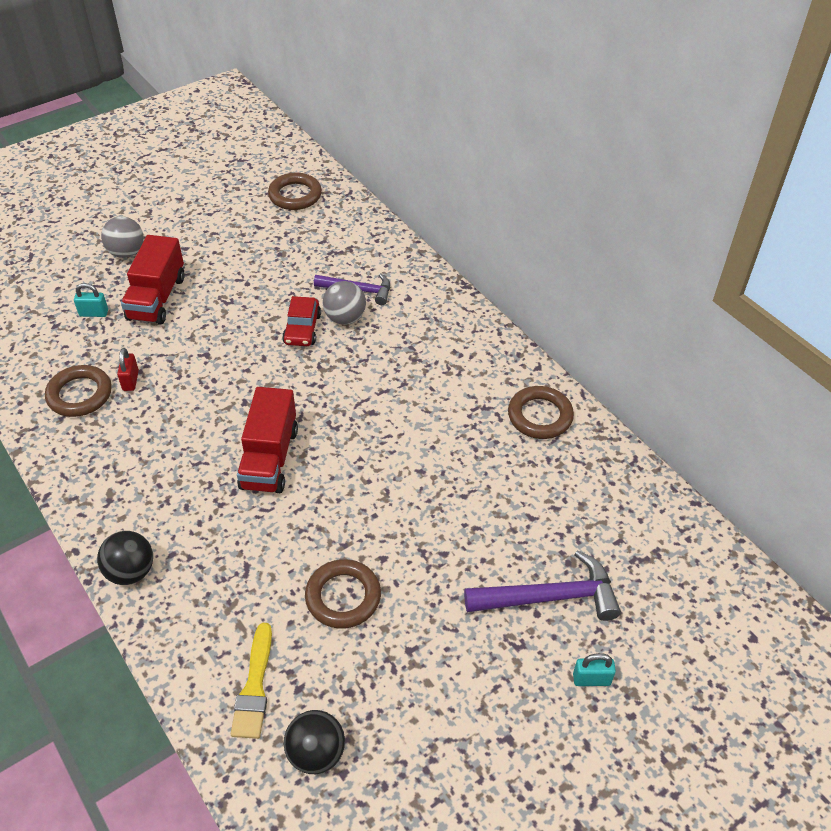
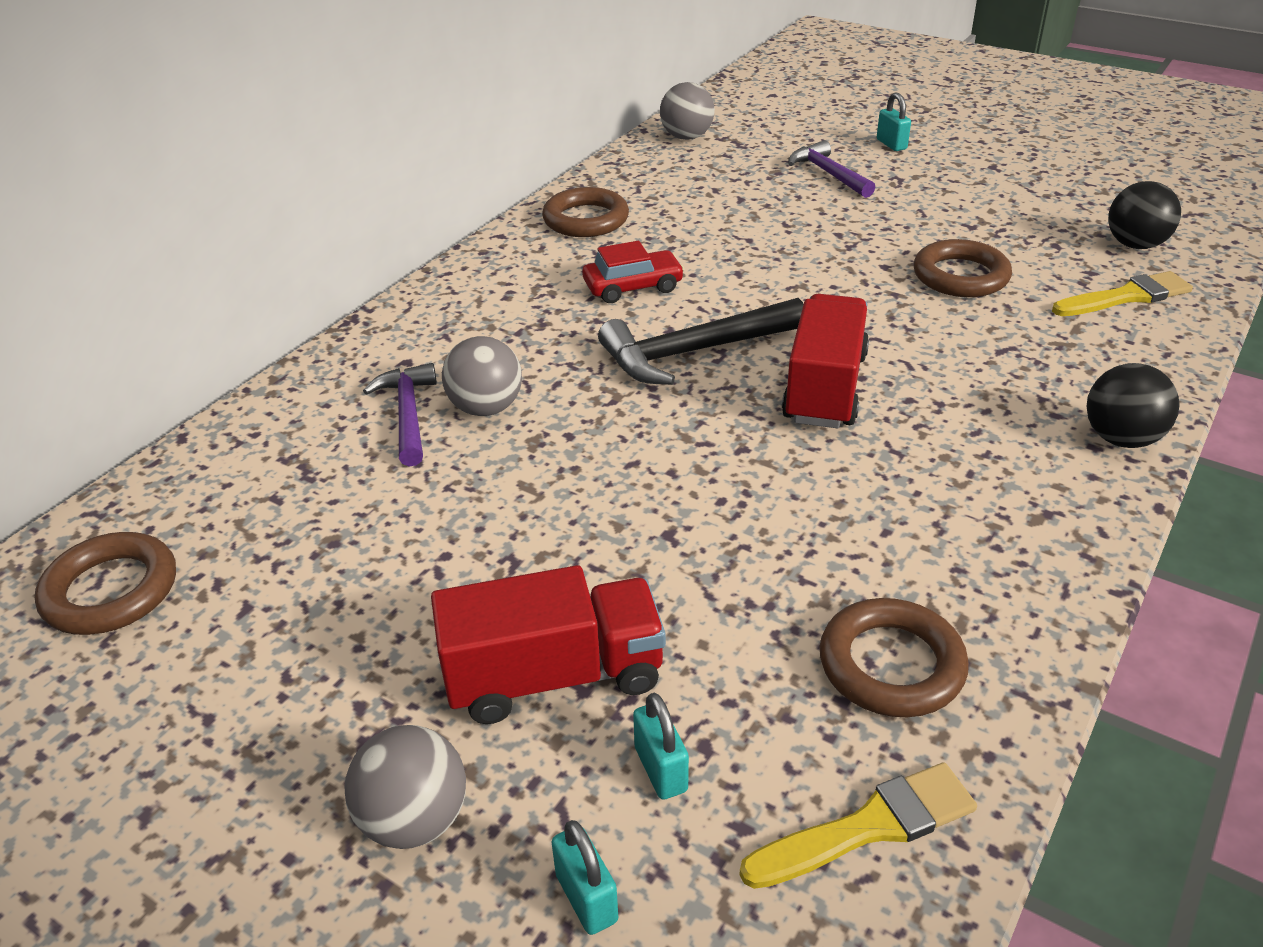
camera: 110 degrees left, 10 degrees down
(26, 356) = (868, 827): none -> yellow brush
(65, 283) = (586, 898): none -> turquoise padlock
(130, 380) = (801, 606): red padlock -> none
(269, 458) = (824, 388): red truck -> red truck turned 60 degrees counterclockwise
(302, 329) = (537, 444): red car -> red car (633, 287)
(342, 414) = (694, 352): none -> black hammer
(549, 597) = (828, 174): purple hammer -> purple hammer, size x0.66
(667, 527) = (686, 137): none -> grey ball

